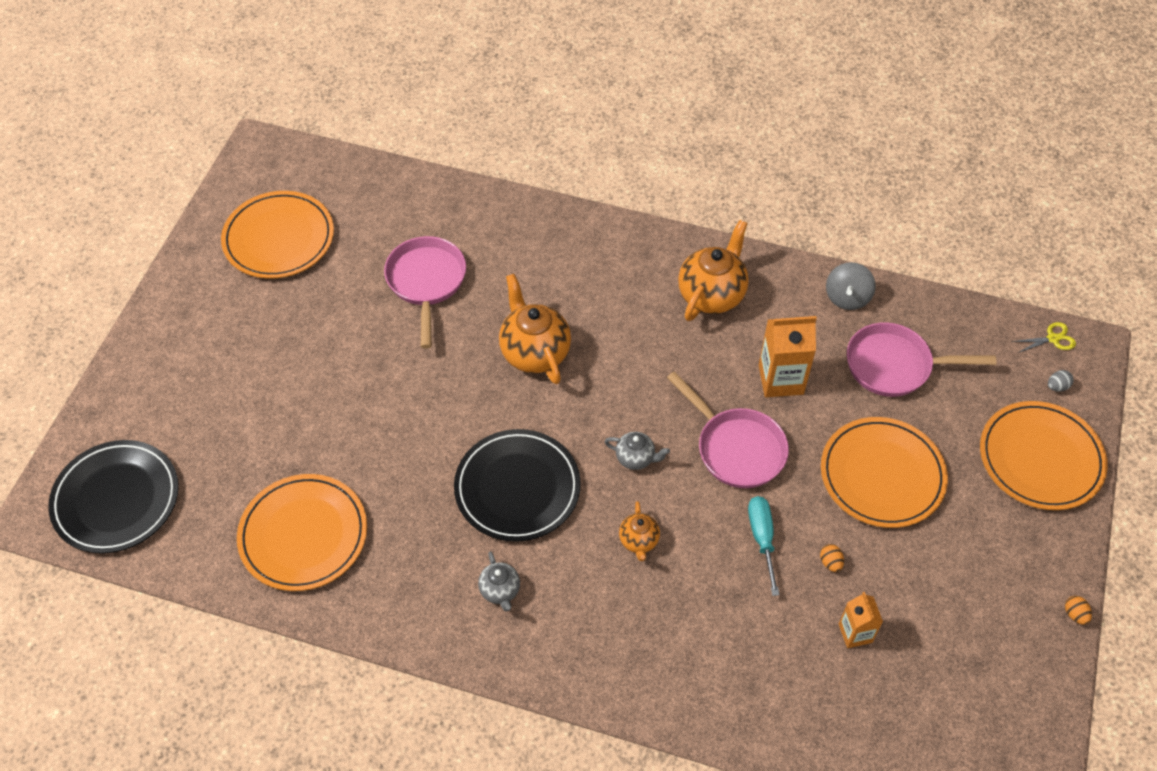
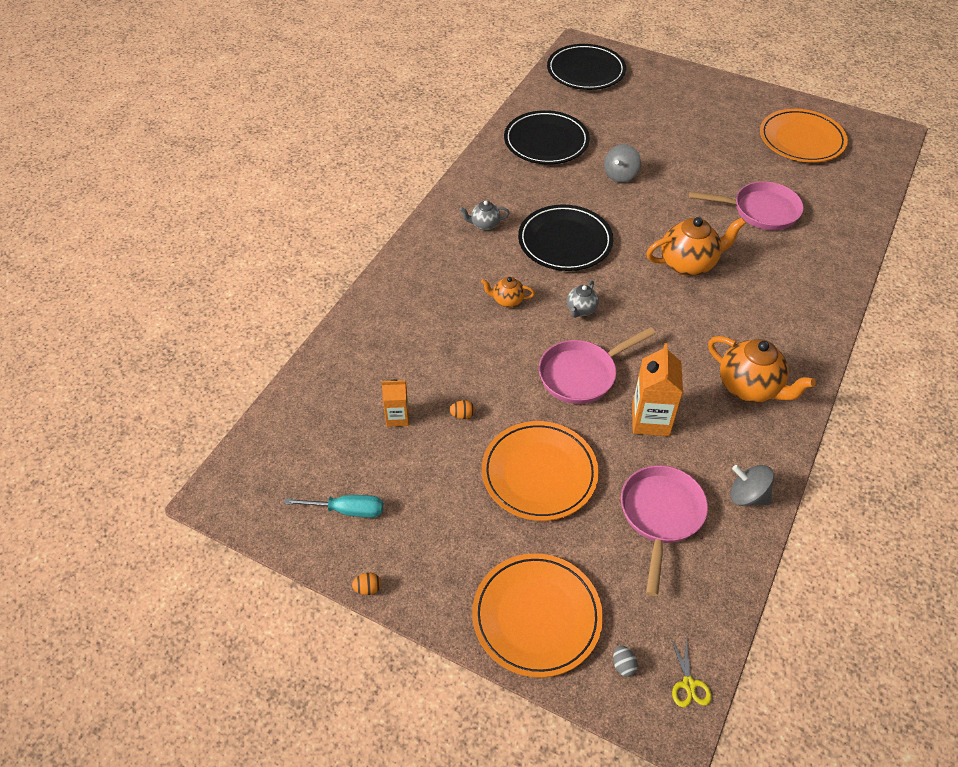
camera: 100 degrees right, 5 degrees down
(303, 535) = (546, 141): orange plate -> black plate
(373, 434) = (620, 175): none -> grey spinning top
(762, 539) = (493, 375): turquoise screwdriver -> turquoise screwdriver (347, 510)

